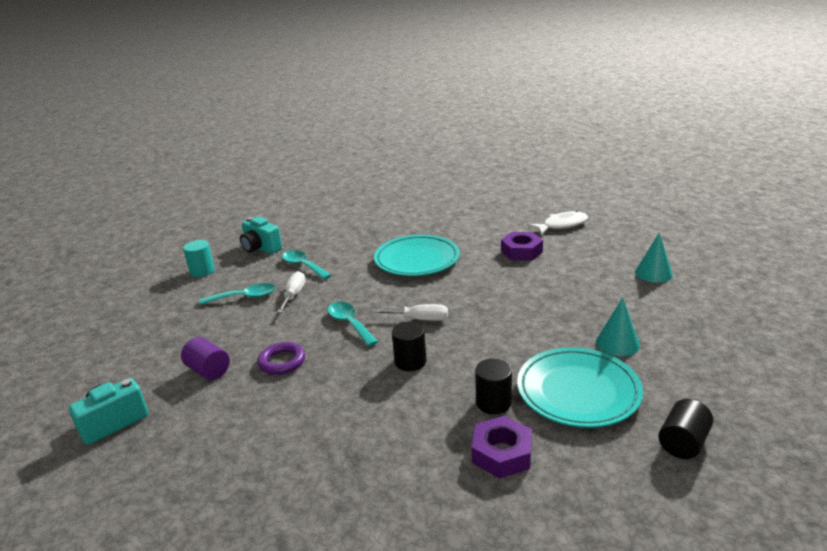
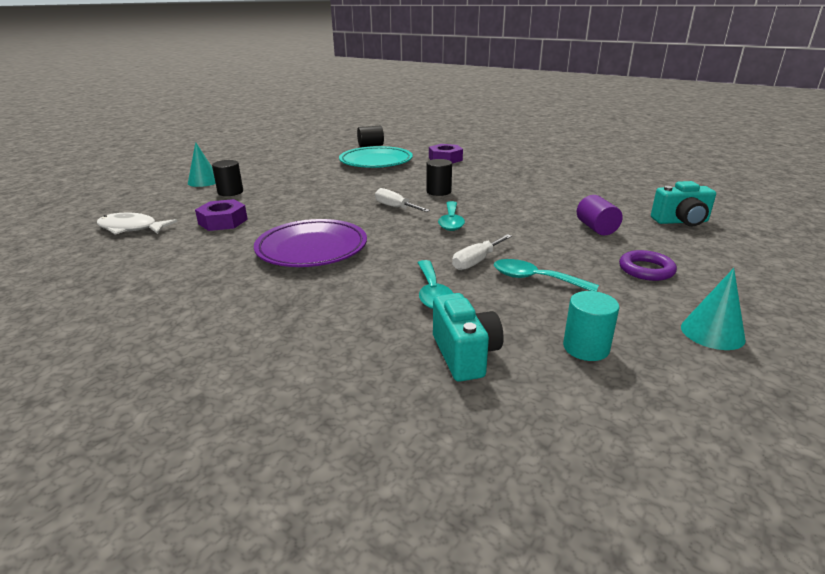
camera: 145 degrees left, 0 degrees up
(282, 362) = (529, 216): purple ring -> purple ring (646, 270)
(417, 260) = (312, 249): turquoise plate -> purple plate
(493, 403) = (421, 169): black cylinder -> black cylinder (230, 192)
(617, 343) = (316, 167): turquoise cone -> turquoise cone (712, 333)

